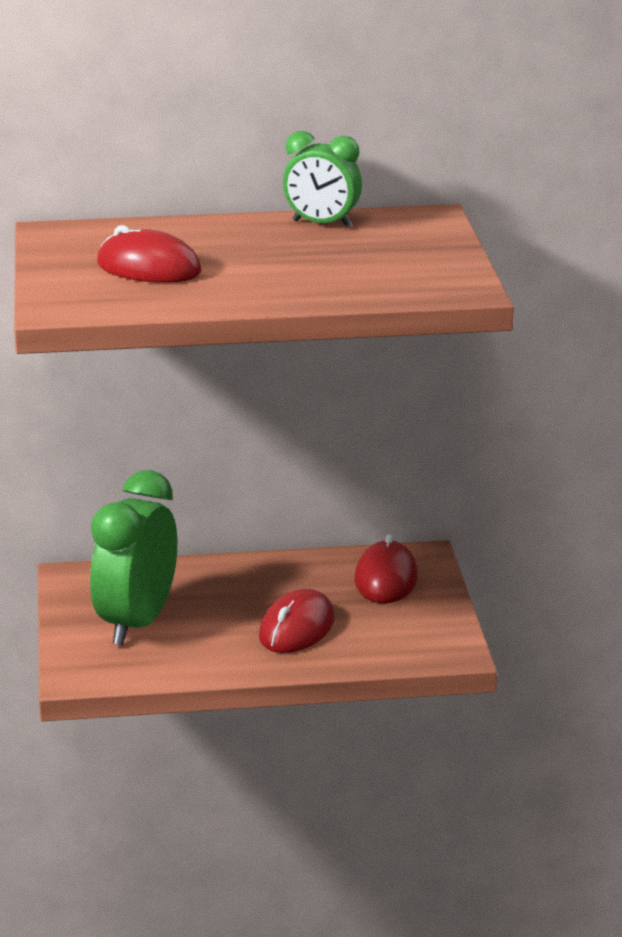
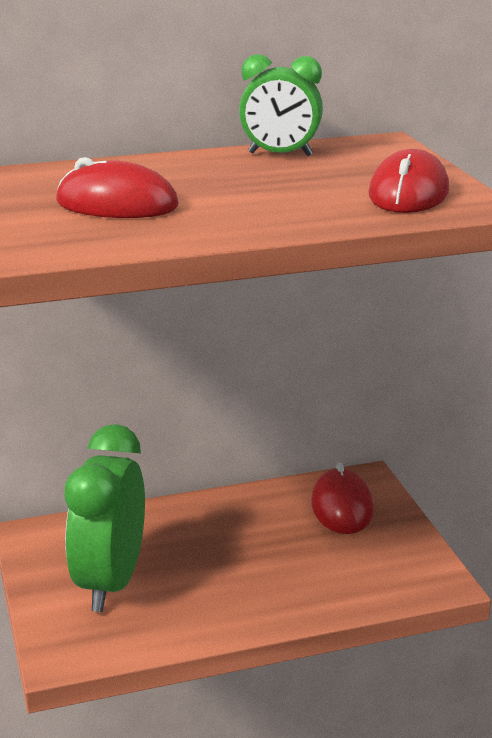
camera: 10 degrees left, 0 degrees up
(297, 628) = (275, 571): red mouse -> red mouse (408, 193)

